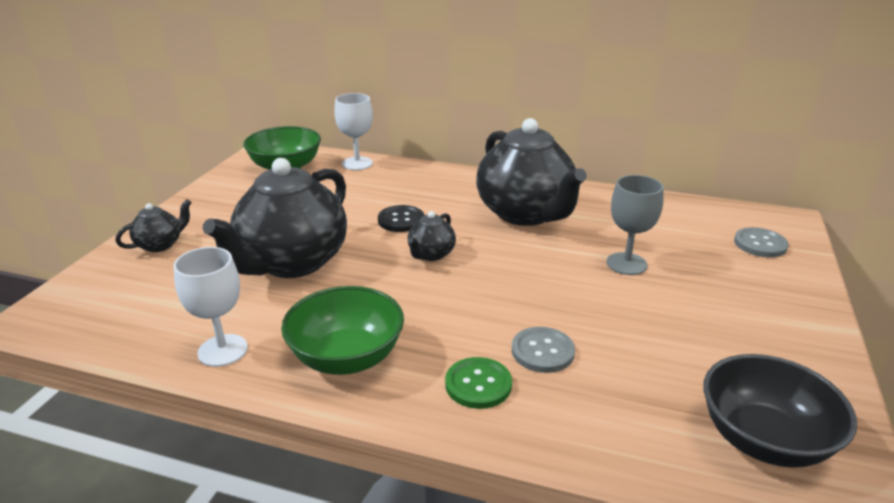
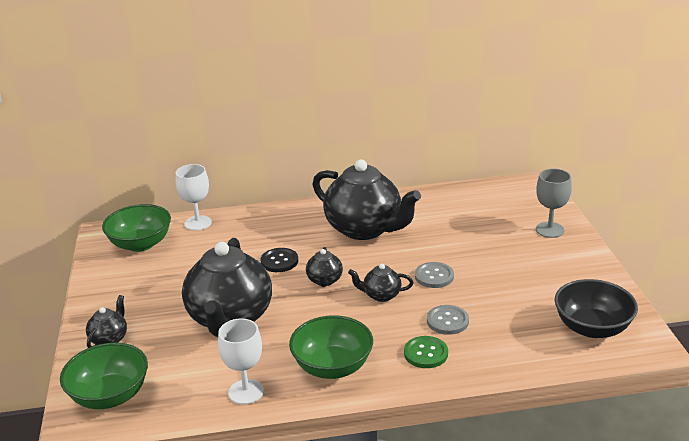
camera: 25 degrees left, 0 degrees up
(93, 302) = (110, 396): none -> green bowl
(482, 291) = (381, 295): none -> black teapot
(626, 264) = (457, 247): grey goblet -> grey goblet (549, 230)
(760, 244) = (528, 207): grey button -> grey button (434, 276)

